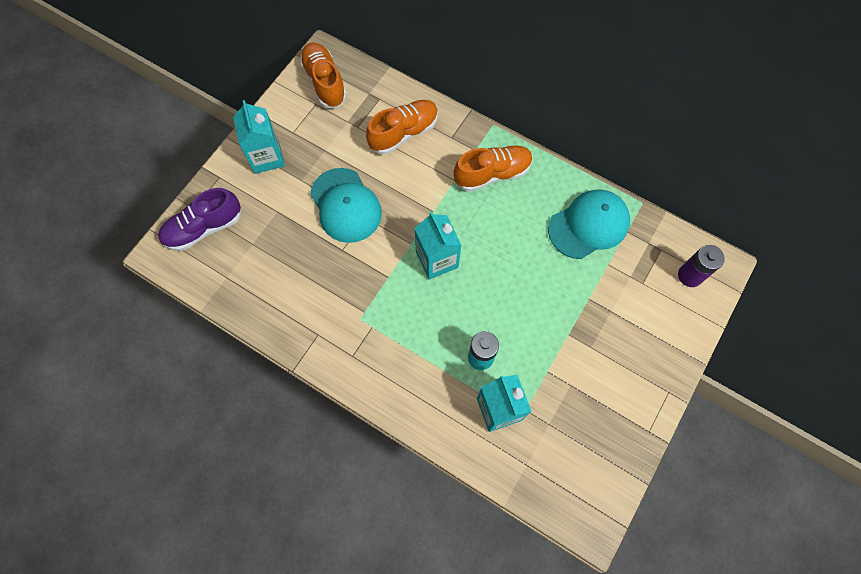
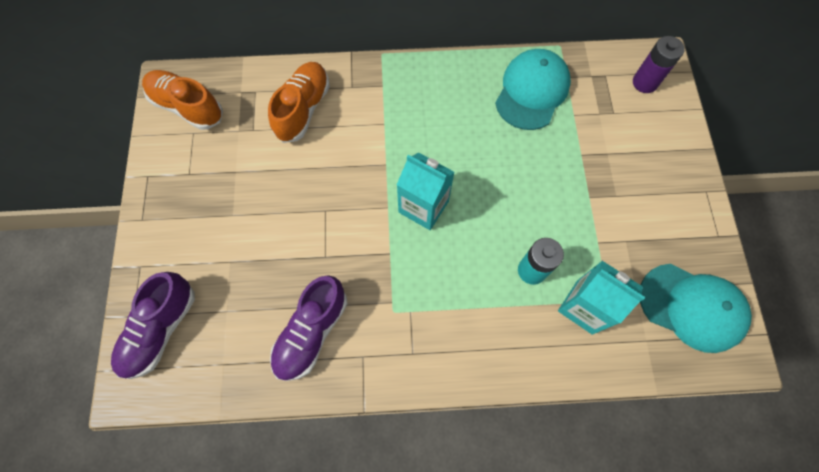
camera: 35 degrees left, 0 degrees up
(266, 157) = (178, 214): turquoise carton -> none
(296, 295) = (312, 332): none -> purple shoe
(346, 205) = (297, 211): turquoise cap -> turquoise cap (692, 307)
(492, 174) = (414, 97): orange shoe -> none

